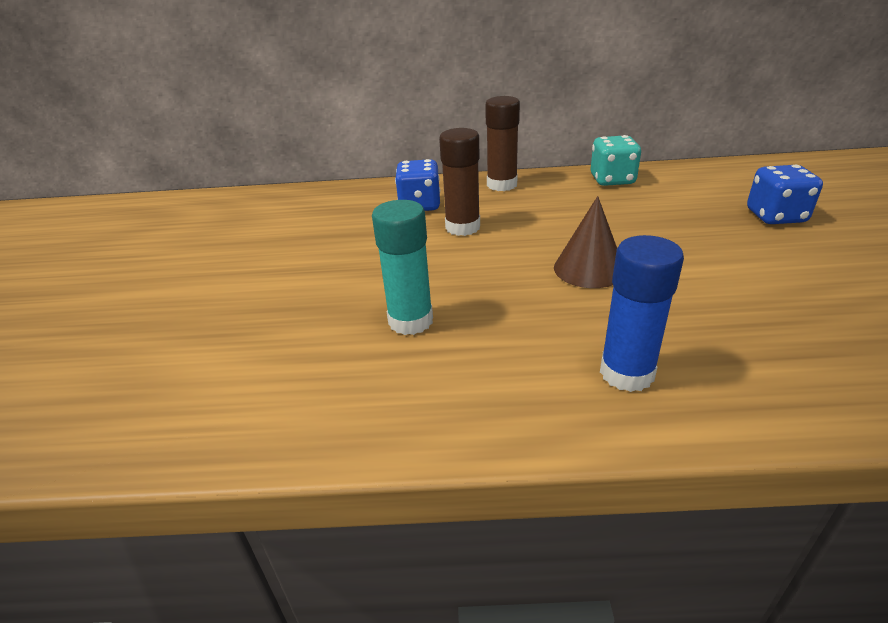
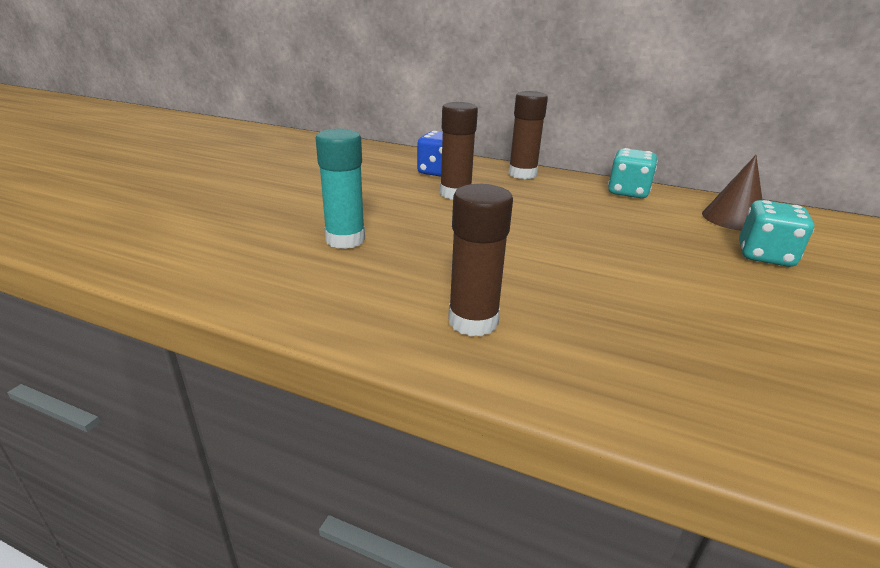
camera: 20 degrees right, 5 degrees down
(589, 269) = (528, 246): brown cone -> brown cone (733, 219)
(626, 373) = (473, 321): blue glue stick -> brown glue stick
(775, 216) = (765, 256): blue dice -> turquoise dice

